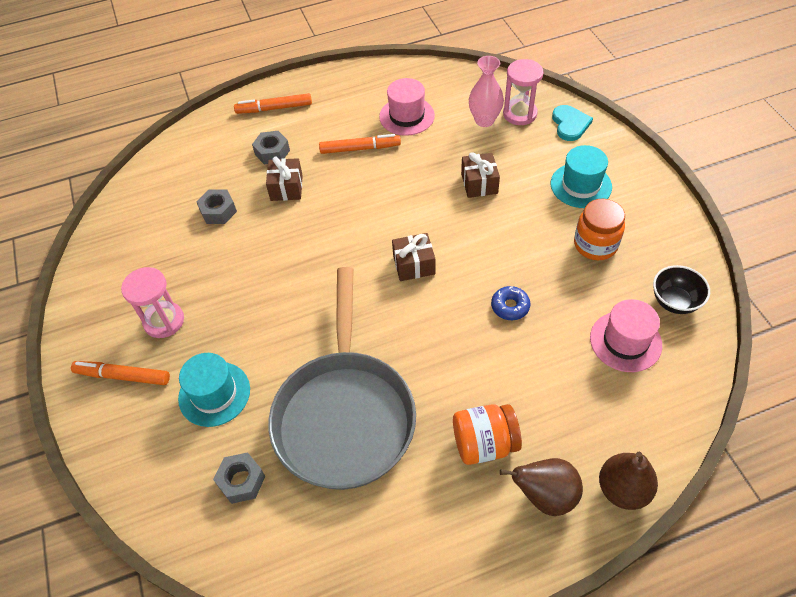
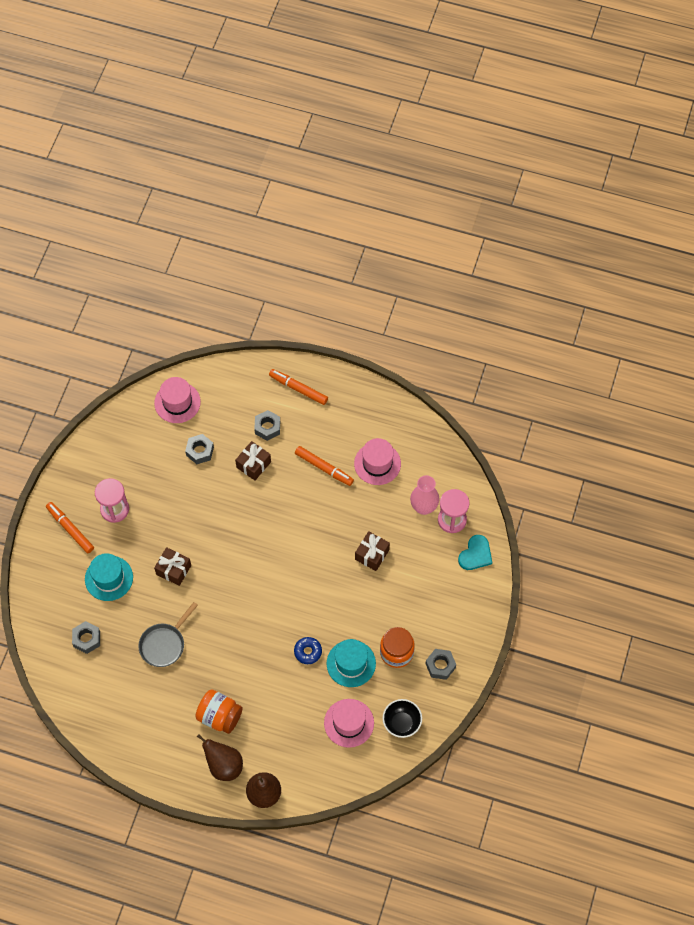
camera: 35 degrees right, 10 degrees up
(157, 187) = (177, 402): none -> pink hat
(344, 415) = (164, 644): grey pan -> grey pan, size x0.48
(414, 265) = (280, 581): brown gift -> brown gift (173, 570)
(581, 185) = (432, 605): turquoise hat -> turquoise hat (351, 663)
(647, 227) = (440, 666): none -> grey nut

